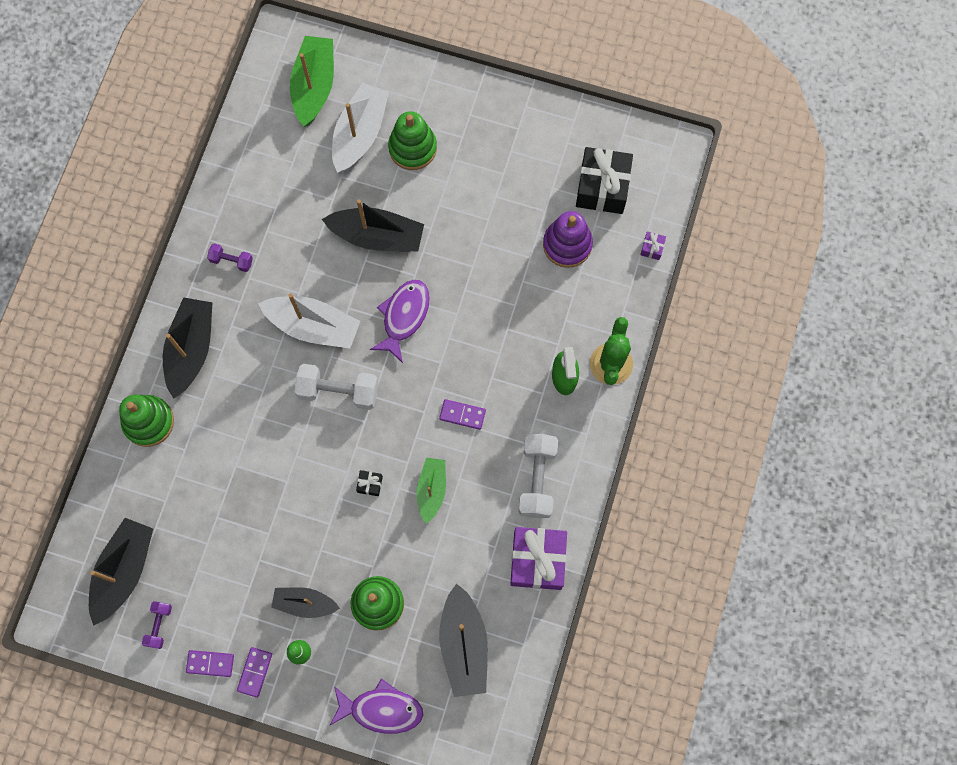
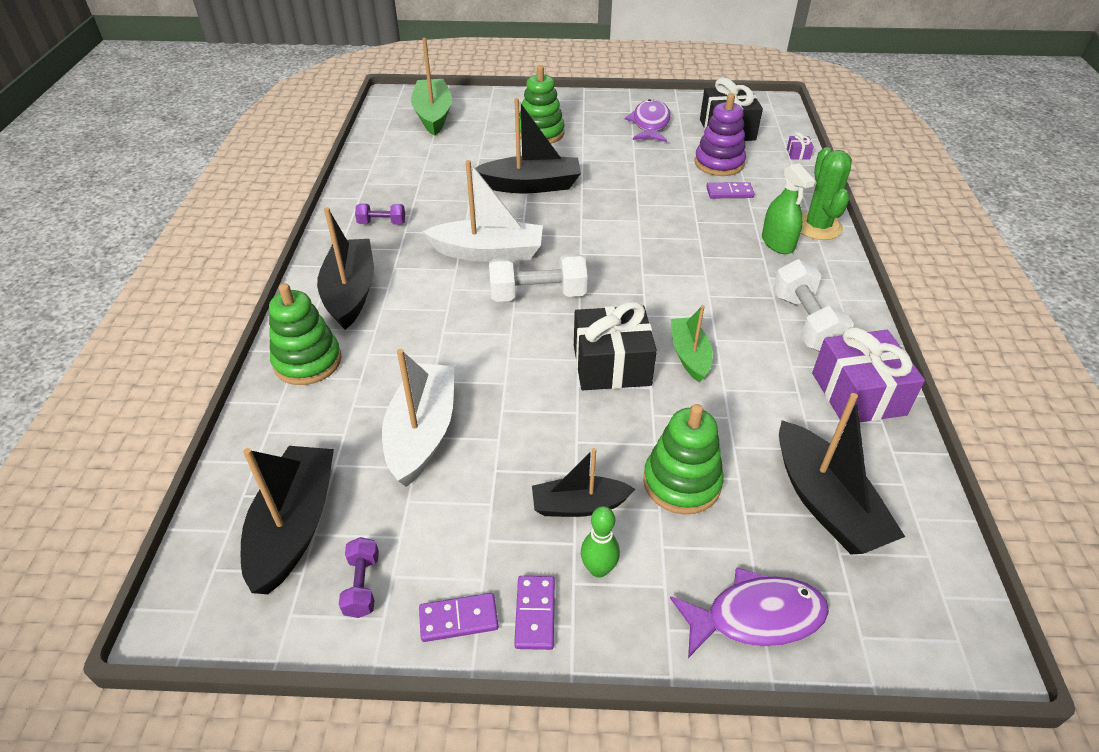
camera: 15 degrees left, 30 degrees down
(360, 134) = (487, 133): white boat -> white boat (422, 432)
(370, 484) = (611, 365): black gift -> black gift, size x2.44
(404, 316) = (584, 230): purple fish -> purple fish (650, 124)
(462, 415) = (688, 288): purple domino -> purple domino (729, 192)

